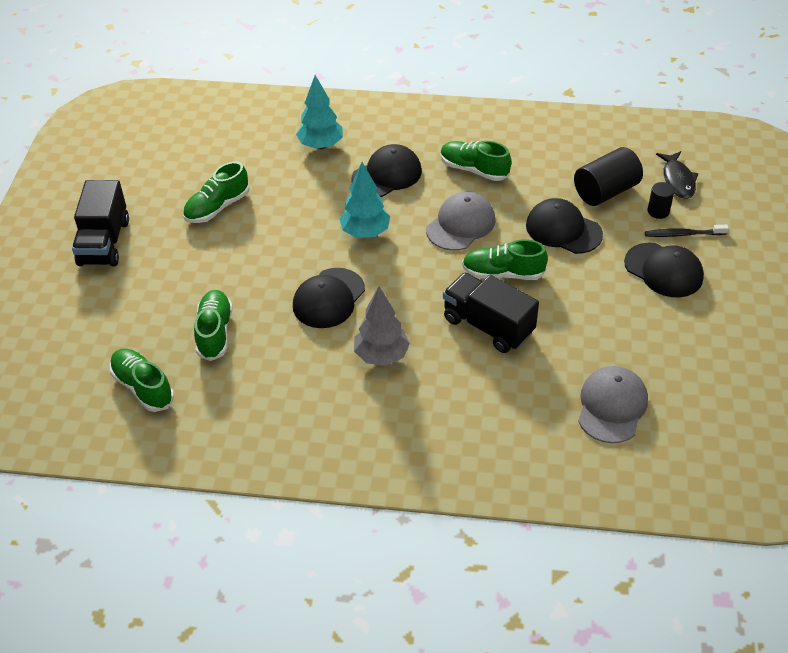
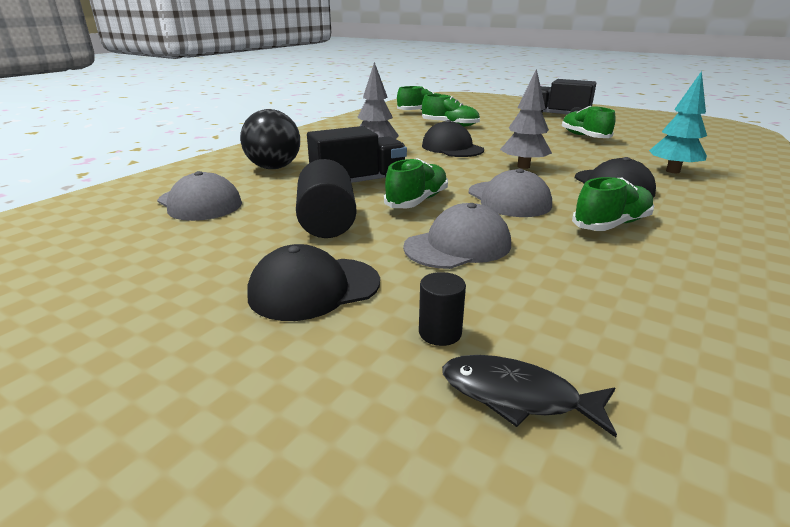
camera: 115 degrees right, 20 degrees down
(365, 232) = (523, 166): turquoise tree -> grey tree
(492, 412) = (274, 168): none -> black ball
(563, 230) = (458, 245): black cap -> grey cap
(605, 191) = (522, 300): black cylinder -> black cylinder (327, 222)
(683, 234) = (364, 336): black toothbrush -> none

